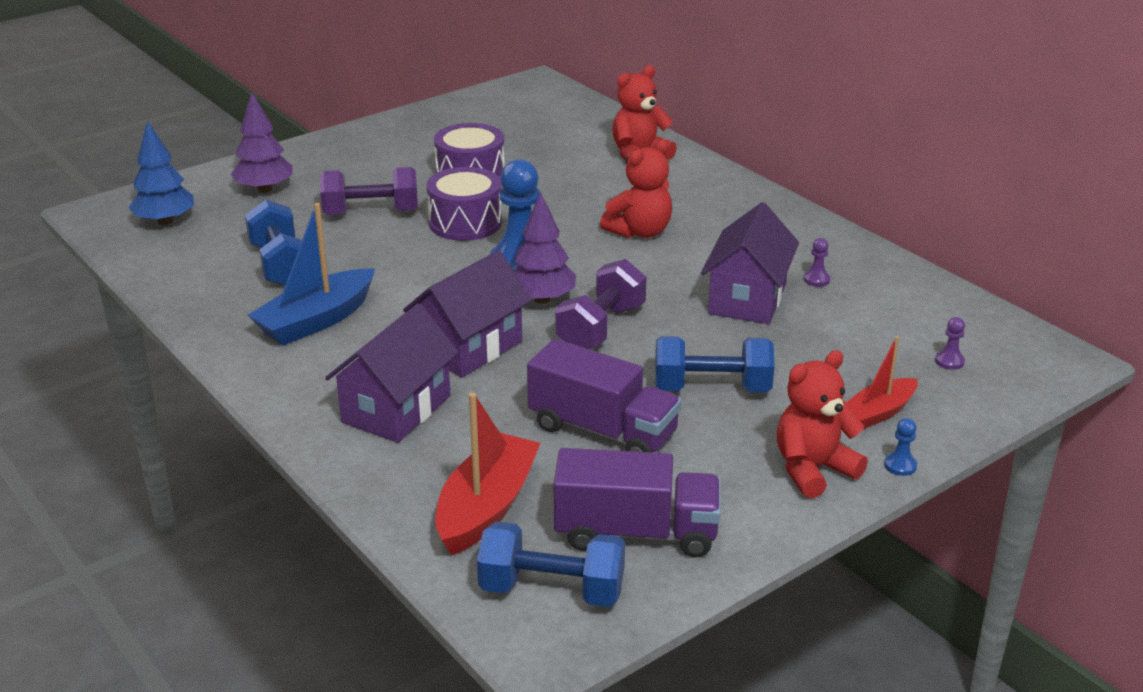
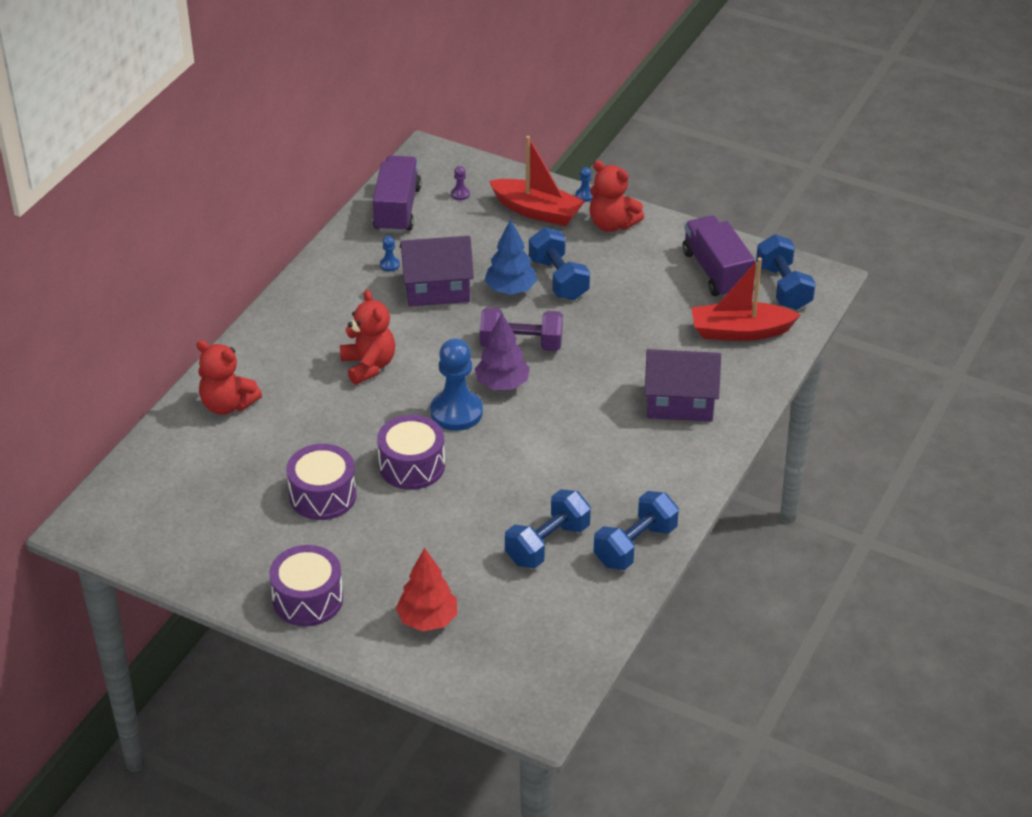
camera: 115 degrees left, 10 degrees up
(165, 221) = (525, 656): blue tree -> blue tree (510, 290)
(218, 312) = (635, 545): none -> blue dumbbell
(265, 189) = (427, 620): purple tree -> red tree
(316, 320) = (609, 486): blue boat -> none
(352, 147) = (308, 599): none -> purple drum
(371, 213) = (429, 529): purple dumbbell -> none
(469, 347) = (588, 397): purple house -> none
(603, 431) = (636, 310): purple truck -> purple truck (397, 209)
(640, 231) = (368, 366): red teddy bear -> red teddy bear turned 45 degrees clockwise
(816, 279) = (389, 265): purple pawn -> blue pawn
(879, 412) = (537, 211): red boat -> red boat, size x1.61

